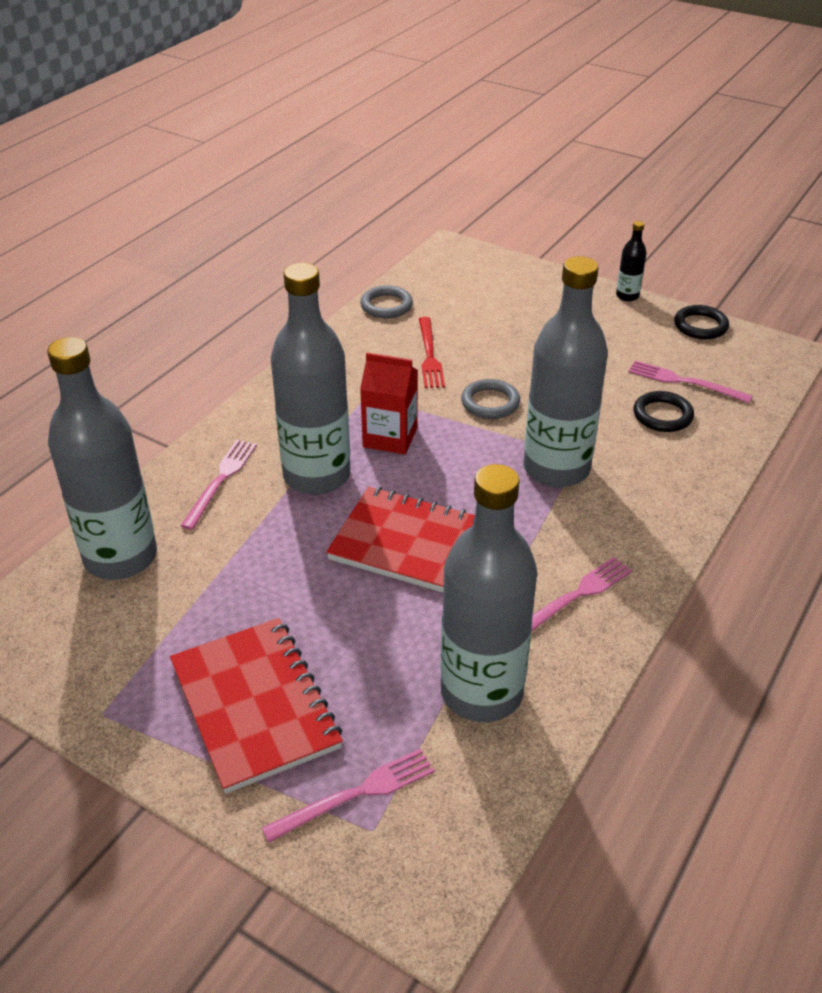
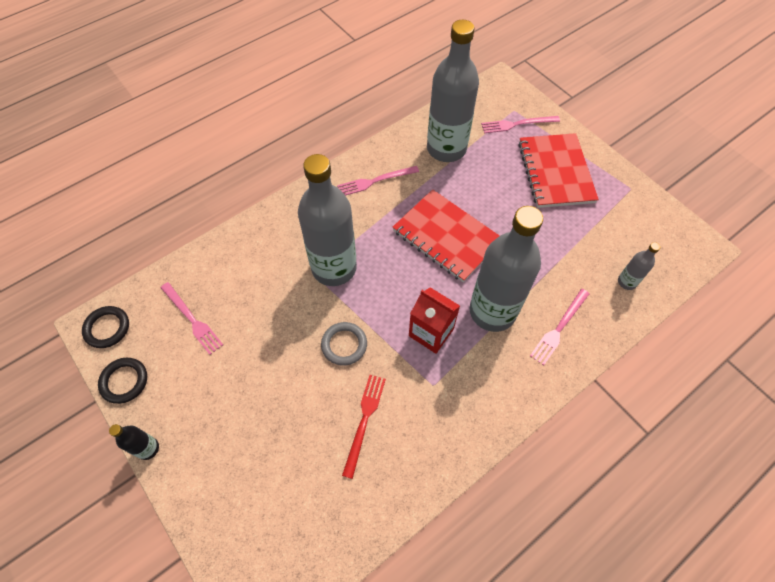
camera: 160 degrees left, 20 degrees up
(120, 557) = (627, 282): grey bottle -> grey bottle, size x0.42
(386, 306) = (372, 517): grey ring -> none
(662, 415) = (233, 291): black ring -> black ring (107, 328)

